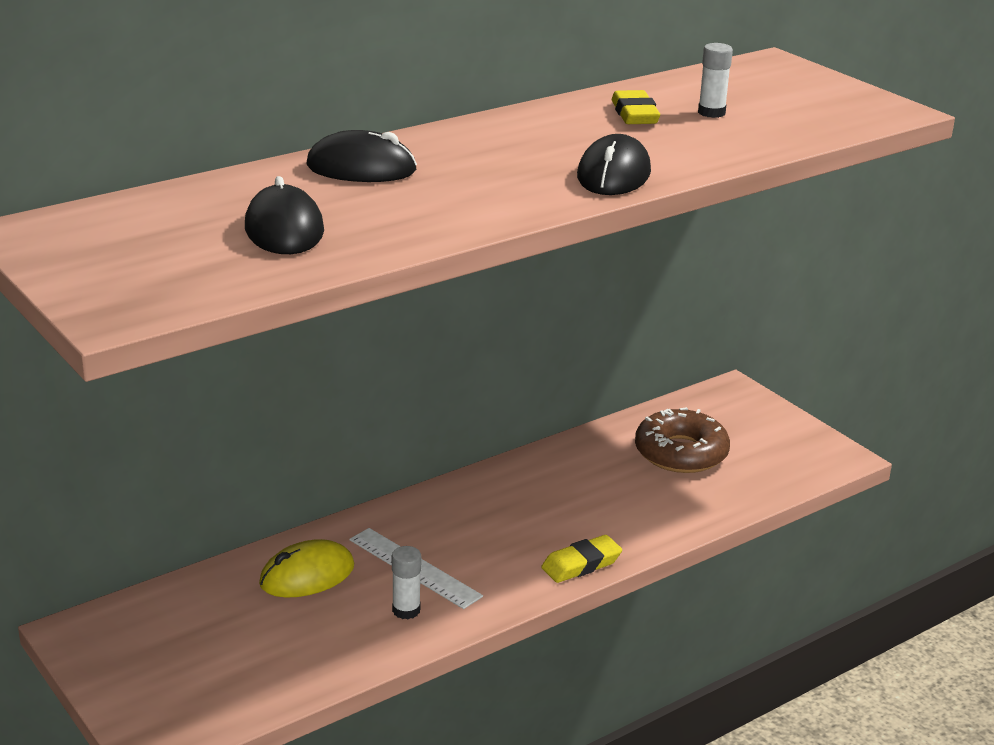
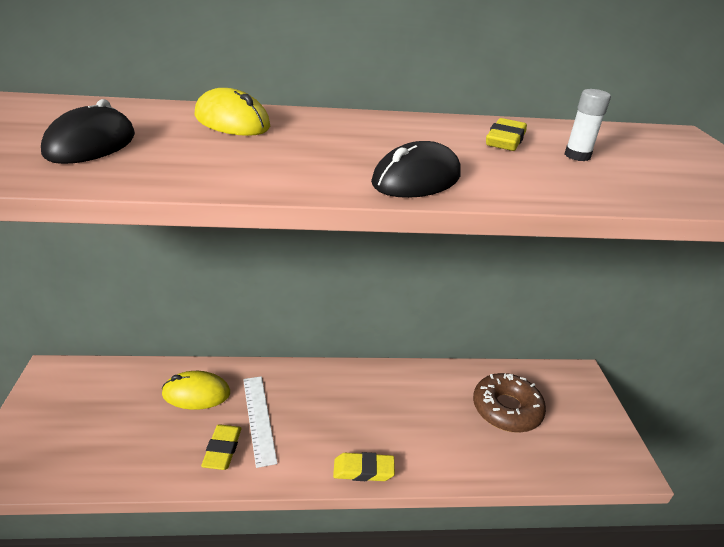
camera: 30 degrees right, 5 degrees up
(361, 168) = (232, 121): black mouse -> yellow mouse
(406, 610) = (222, 450): white glue stick -> yellow eraser

